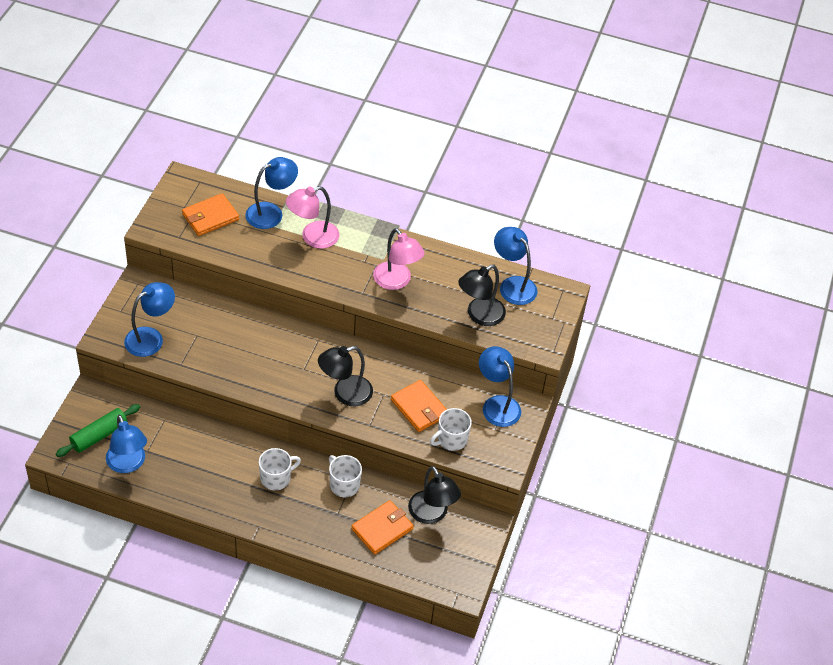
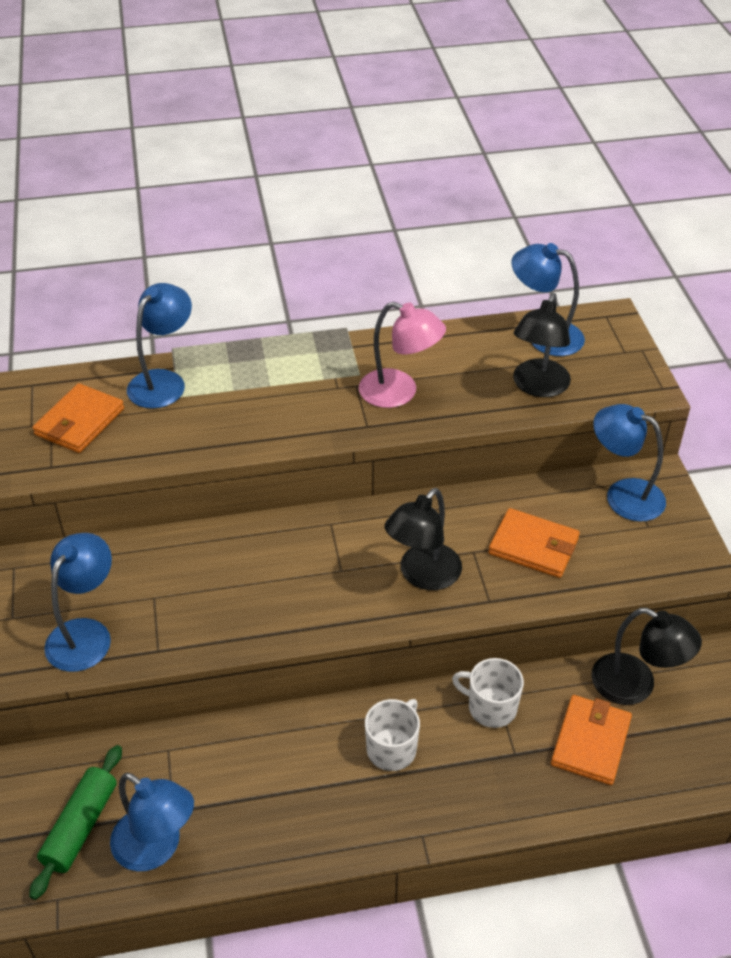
camera: 25 degrees left, 5 degrees down
(312, 237) = (244, 387): pink lamp -> none
(451, 439) = (608, 566): white mug -> none

